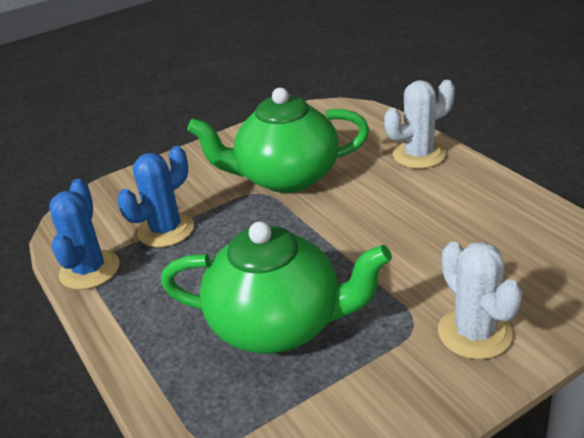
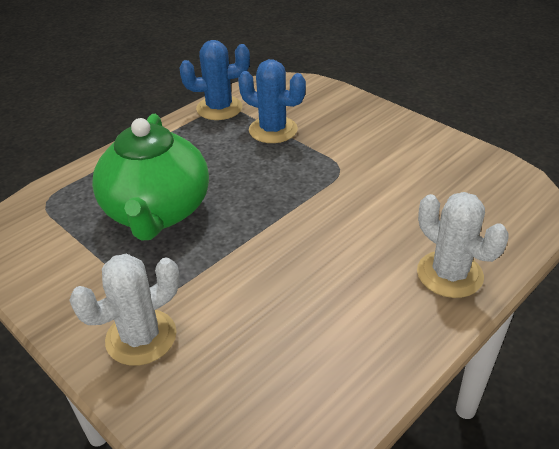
camera: 75 degrees right, 5 degrees up
(286, 177) = (371, 180): green teapot -> none

